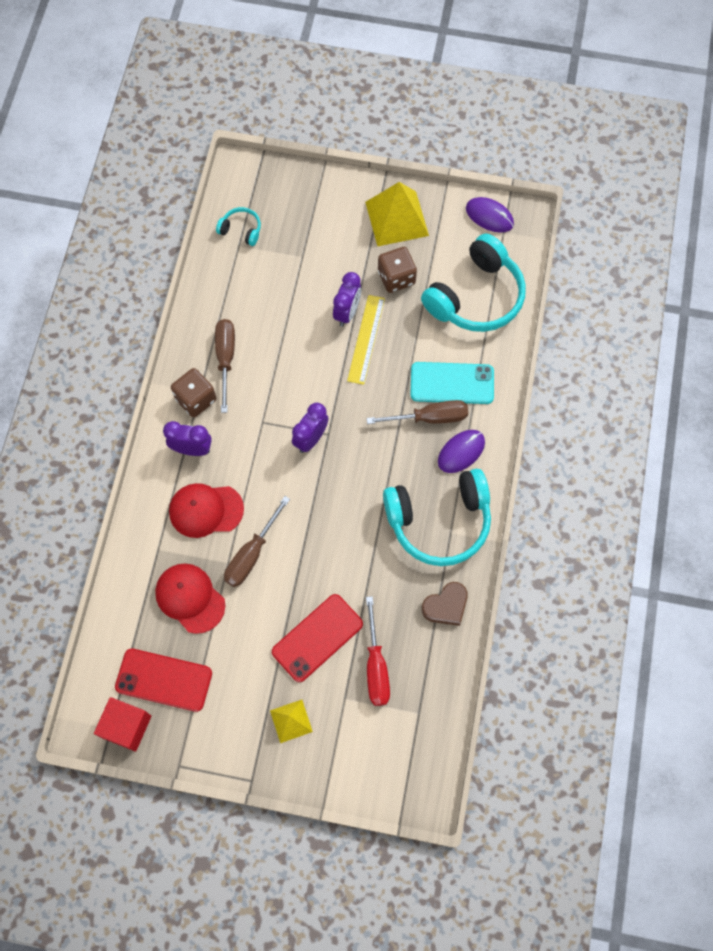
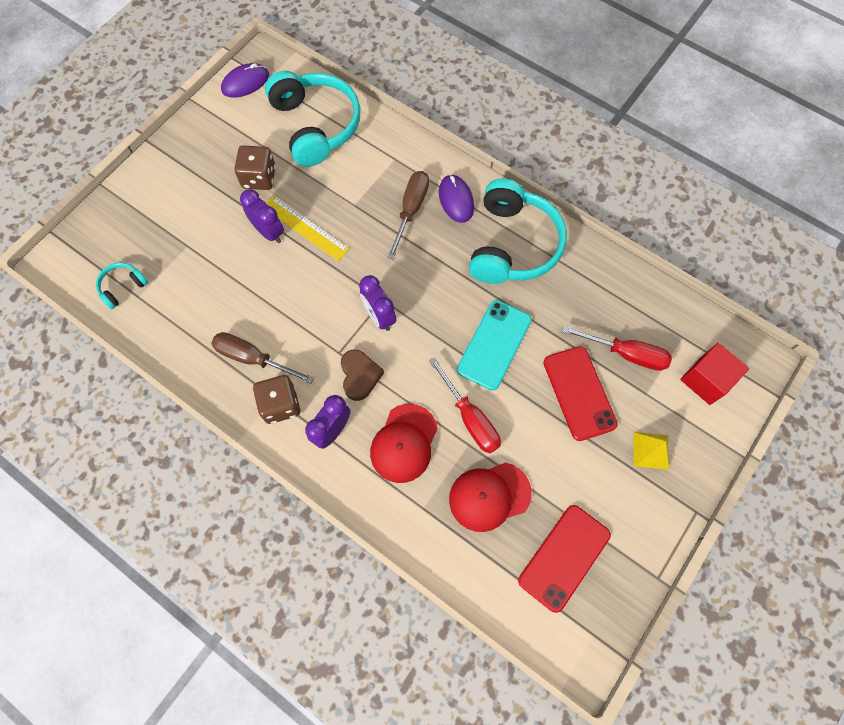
camera: 65 degrees left, 0 degrees up
(126, 726) = (599, 616): red cube -> red cube (706, 380)
(252, 554) = (470, 418): brown screwdriver -> red screwdriver
(397, 218) = (200, 152): yellow pyramid -> none
(446, 606) = (593, 273): brown heart -> brown heart (360, 376)
(452, 383) = (387, 179): turquoise phone -> turquoise phone (494, 345)

